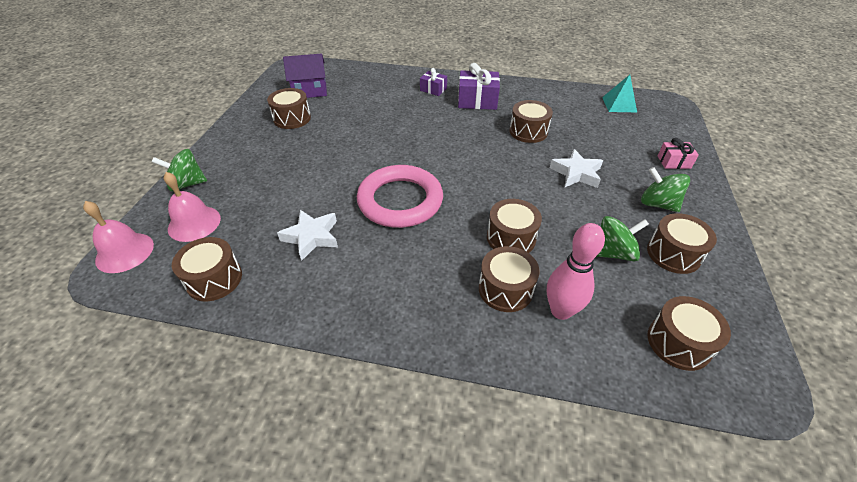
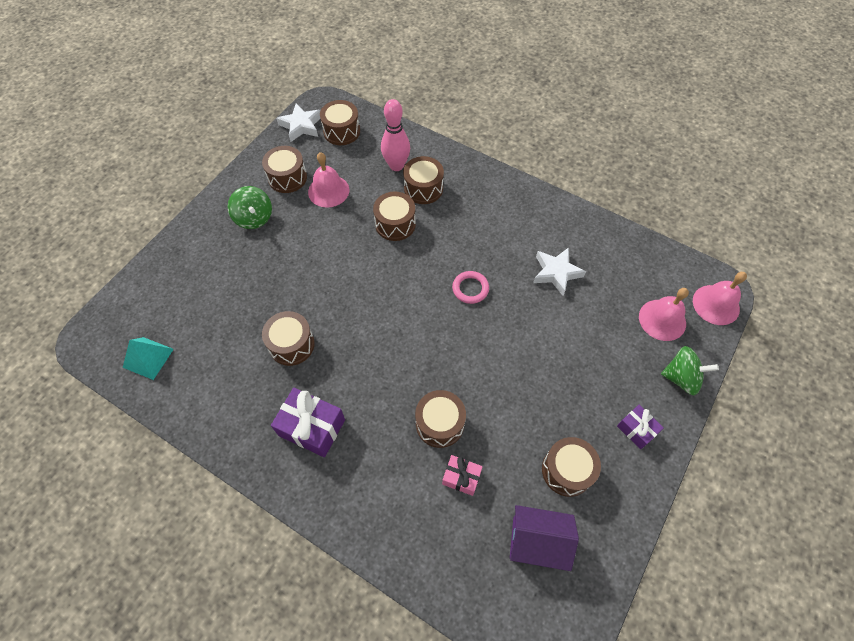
camera: 160 degrees left, 15 degrees up
(214, 279) = (634, 256): brown drum -> brown drum (440, 423)
(400, 201) = (470, 289): pink ring -> pink ring, size x0.45
(433, 89) = (356, 479): purple gift -> purple gift (636, 429)
(576, 173) = (291, 270): white star -> white star (301, 126)
(613, 252) = (328, 191): green spinning top -> pink bell
(674, 162) = (190, 255): pink gift -> pink gift (461, 477)

